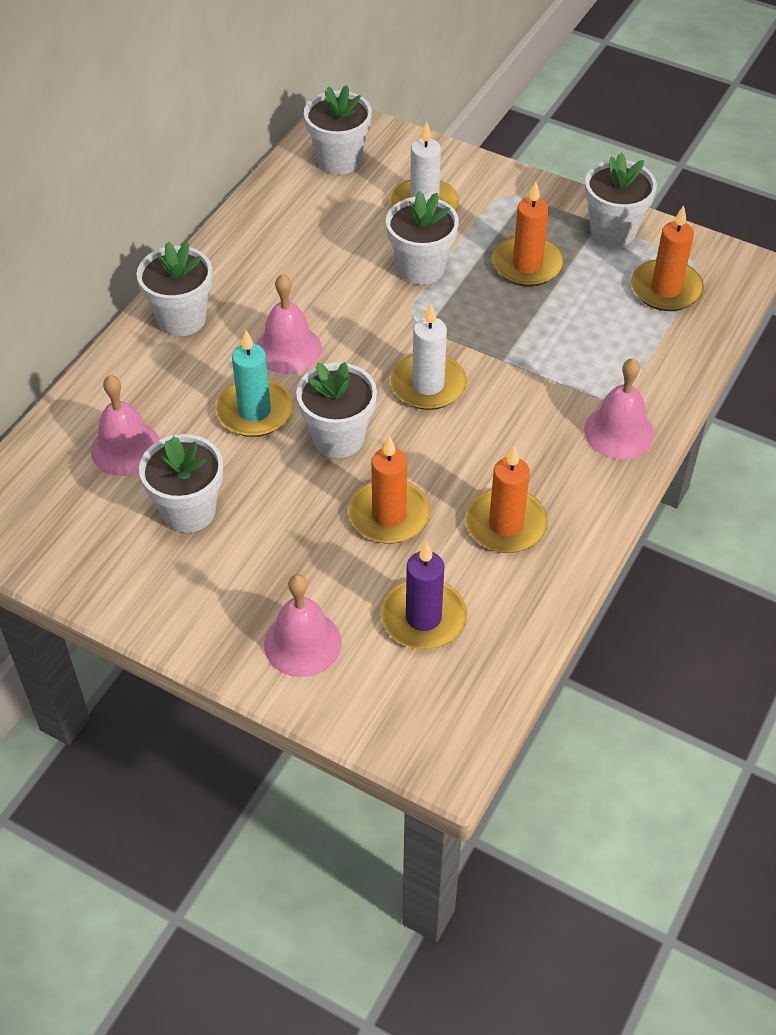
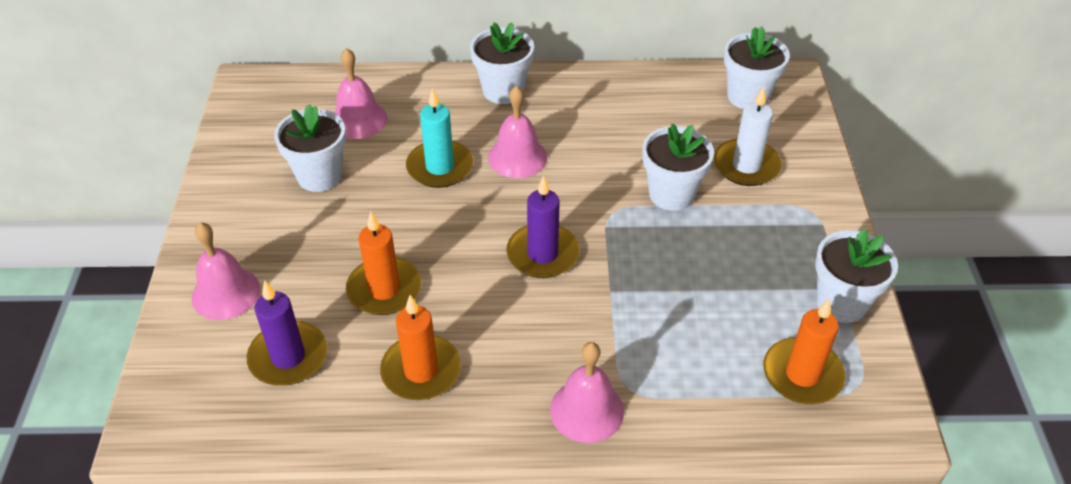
camera: 60 degrees right, 5 degrees down
(338, 438) = (445, 225): white flower pot -> none
(428, 385) = (542, 254): white candle -> purple candle
(527, 265) = (739, 260): orange candle -> none

